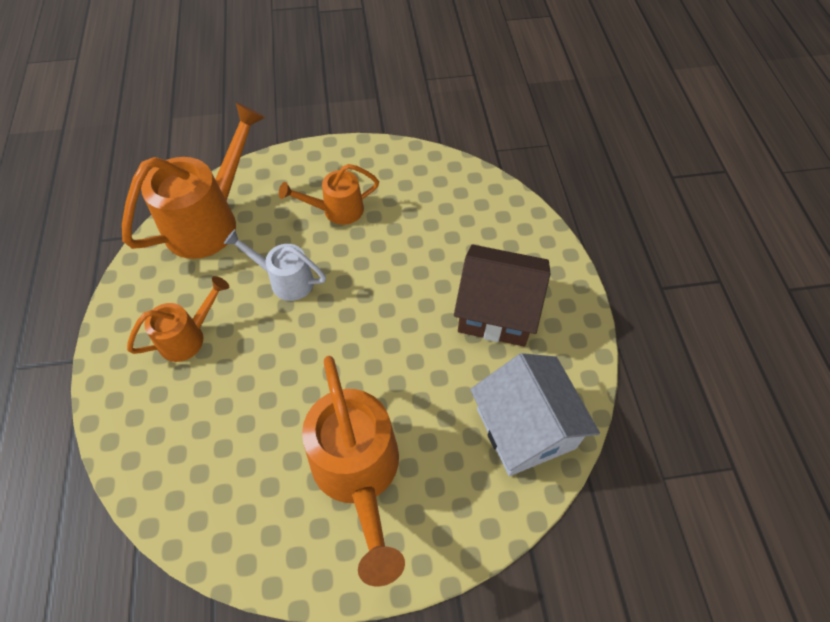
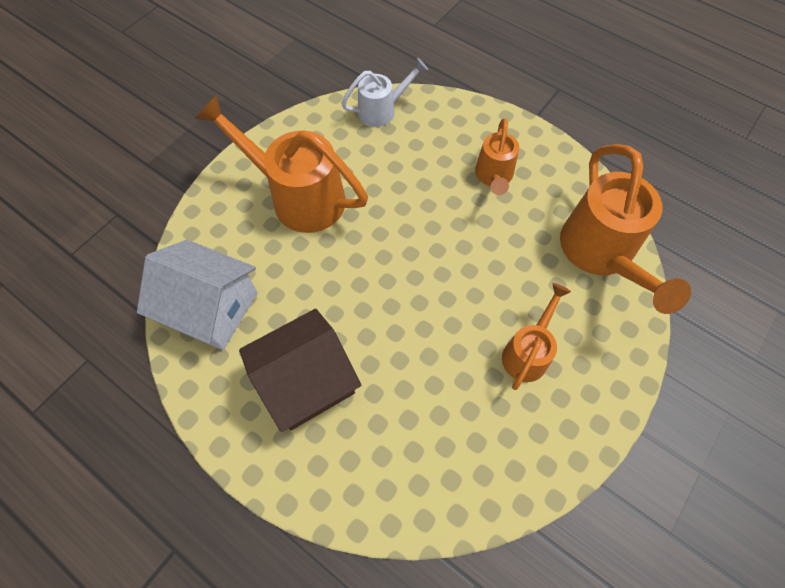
camera: 135 degrees right, 5 degrees up
(285, 280) = (487, 262): white watering can -> white watering can (382, 110)

